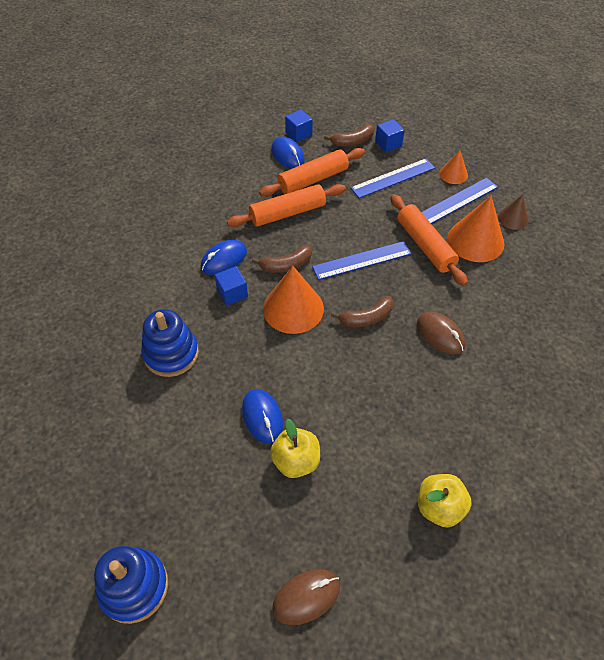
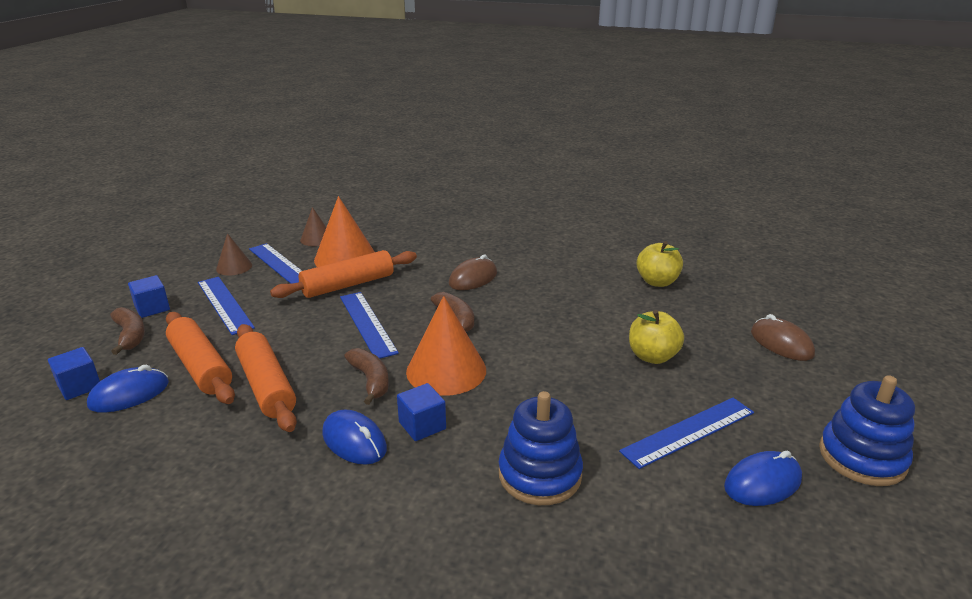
camera: 95 degrees left, 25 degrees down
(193, 459) = (688, 431): none -> blue ruler
(262, 417) = (609, 383): blue mouse -> blue mouse (762, 483)
(453, 174) = (234, 267): orange cone -> brown cone

